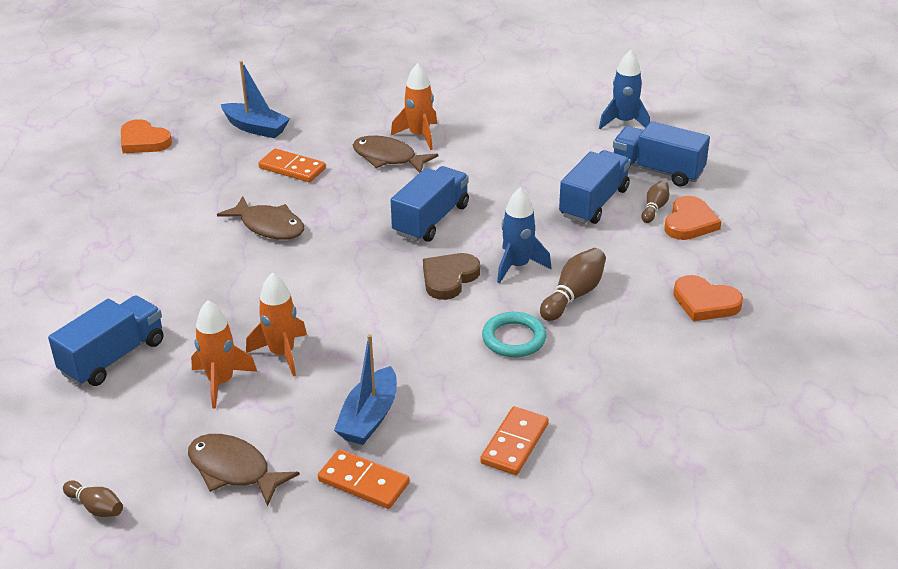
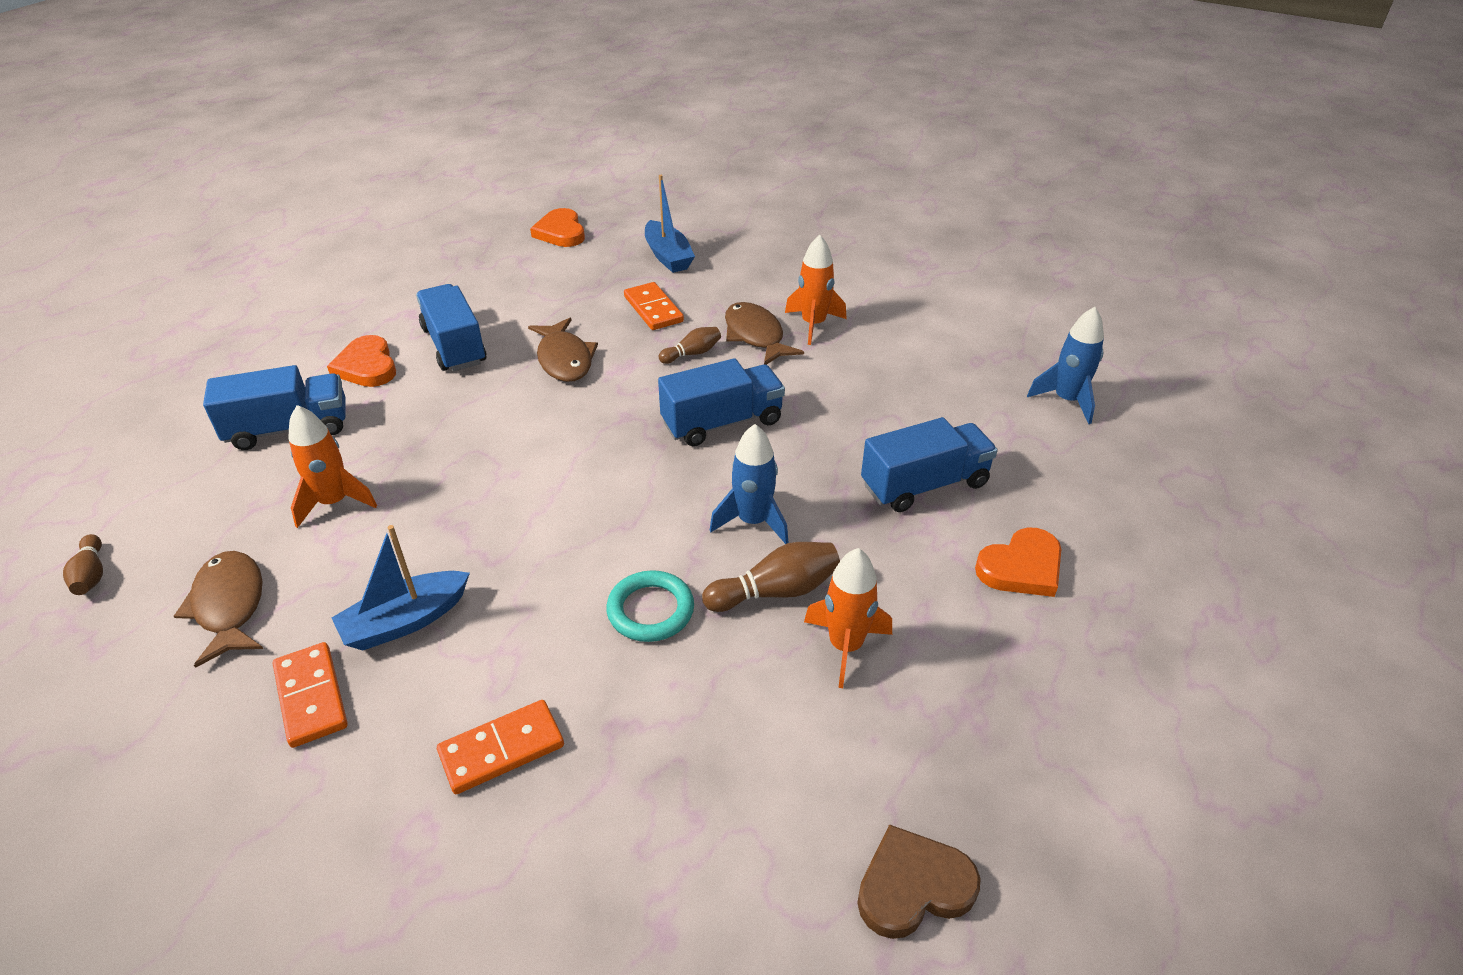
camera: 35 degrees right, 5 degrees up
(282, 353) = (418, 500): orange rocket -> orange rocket (845, 646)
(449, 278) = (665, 499): brown heart -> brown heart (913, 886)
(654, 208) = (994, 526): brown bowling pin -> brown bowling pin (692, 353)
(657, 170) = (1048, 479): blue truck -> blue truck (454, 346)
(705, 302) = (929, 691): orange heart -> orange heart (367, 366)

